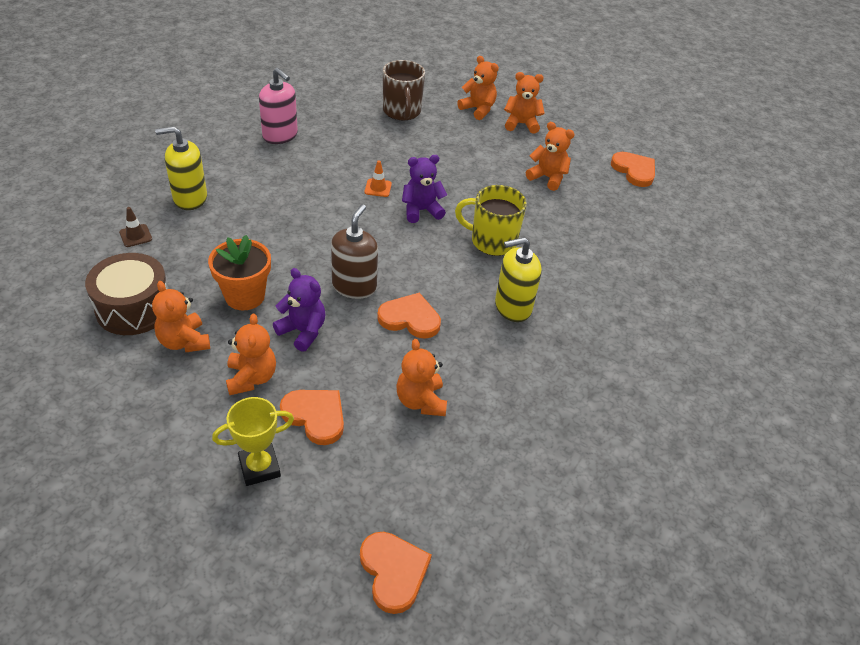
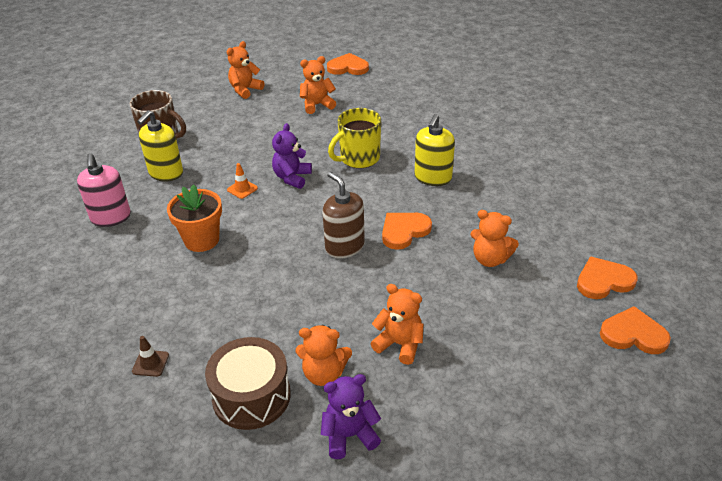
camera: 50 degrees left, 5 degrees down
(190, 198) = (135, 307): yellow soap dispenser -> yellow soap dispenser (166, 173)
(245, 296) = (300, 315): orange flower pot -> orange flower pot (201, 240)
(259, 467) = (498, 373): yellow trophy -> none
(280, 135) = (111, 217): pink soap dispenser -> pink soap dispenser turned 90 degrees clockwise
(303, 331) = (371, 295): purple teddy bear -> purple teddy bear (349, 435)
(315, 416) = (467, 321): orange heart -> orange heart (603, 281)
(478, 109) = (204, 101): orange teddy bear -> none

